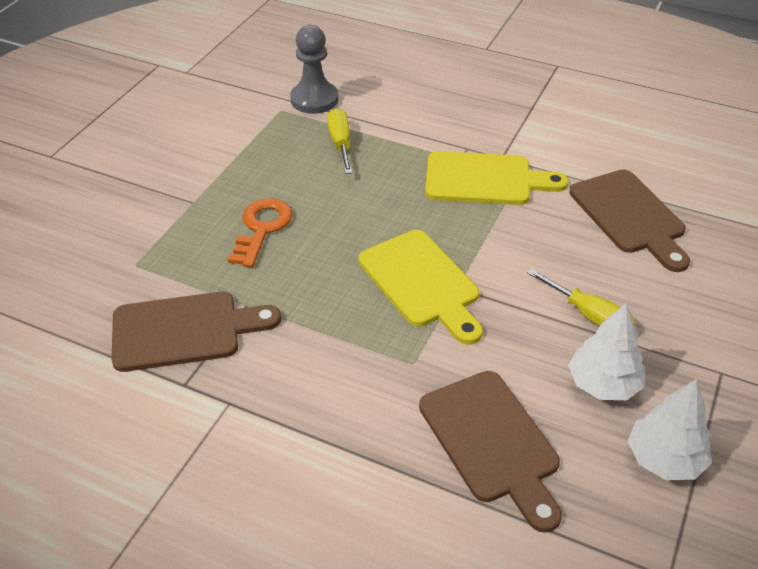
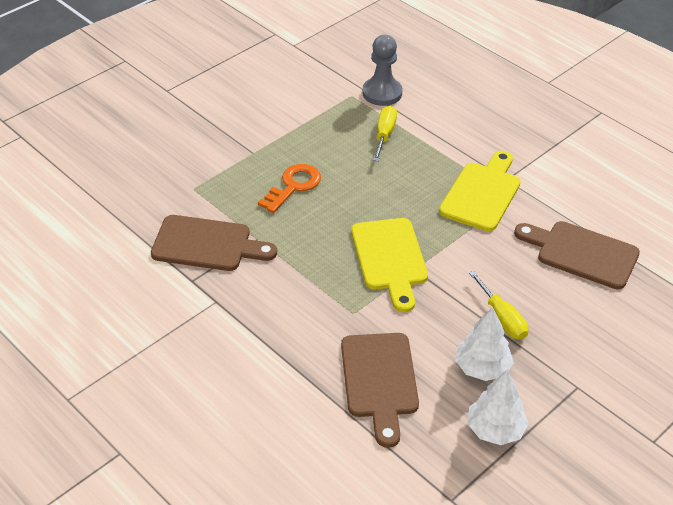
camera: 20 degrees right, 0 degrees up
(485, 180) = (482, 193): yellow cutting board -> yellow cutting board turned 90 degrees counterclockwise
(630, 216) = (582, 253): brown cutting board -> brown cutting board turned 120 degrees clockwise

